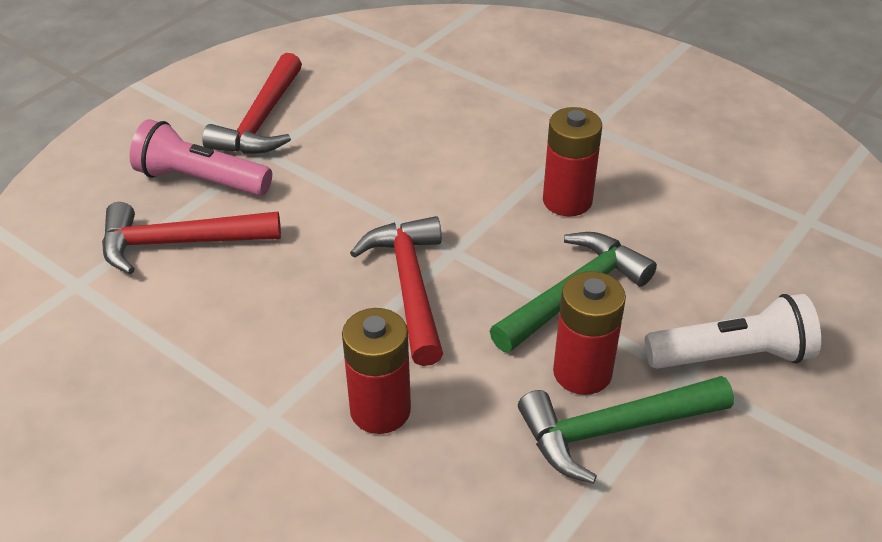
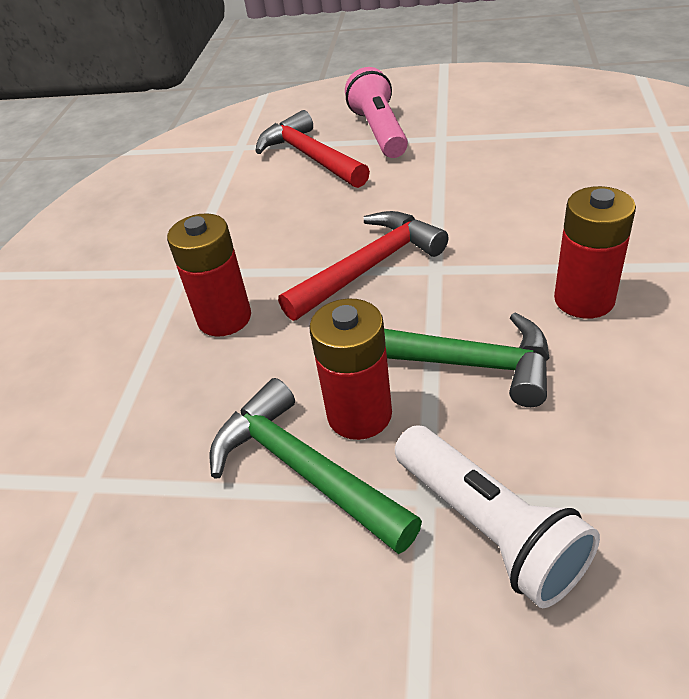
camera: 65 degrees right, 0 degrees up
(261, 120) = (471, 118): red hammer -> none

